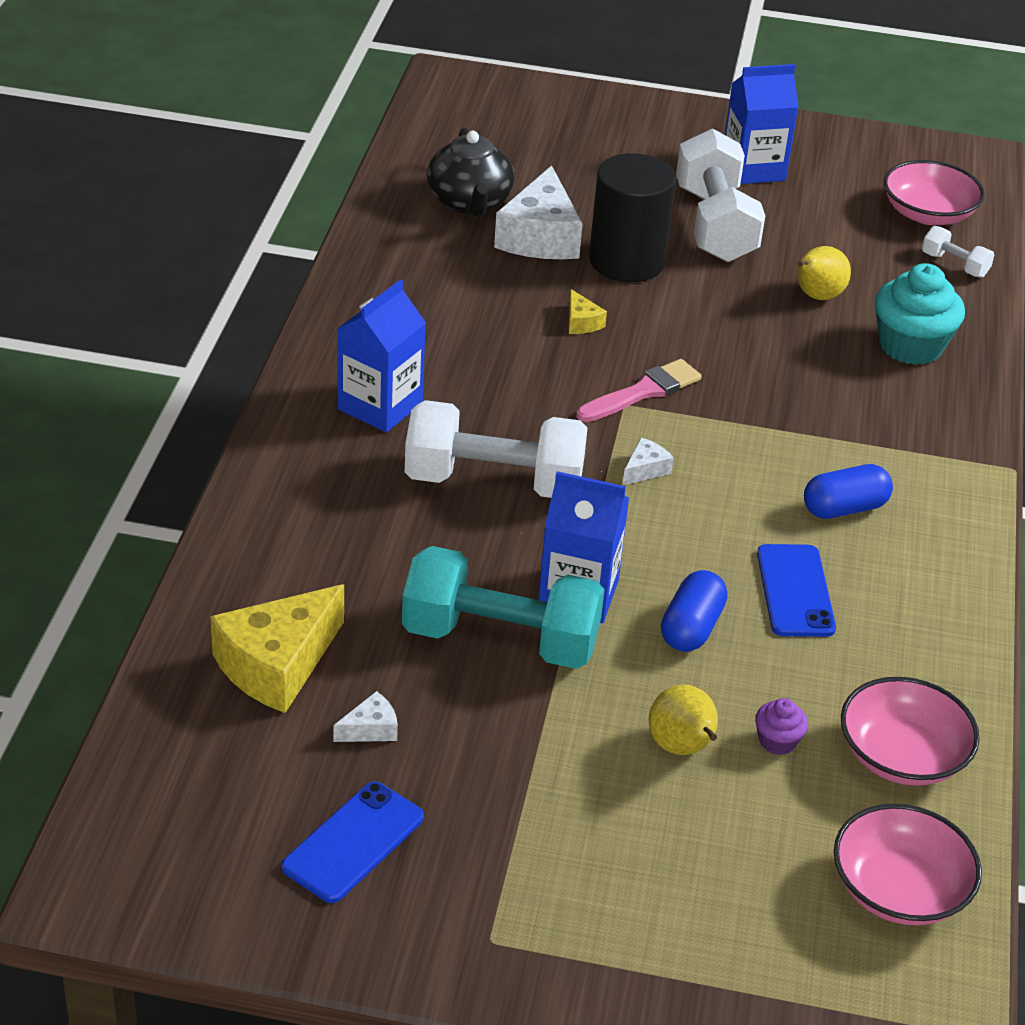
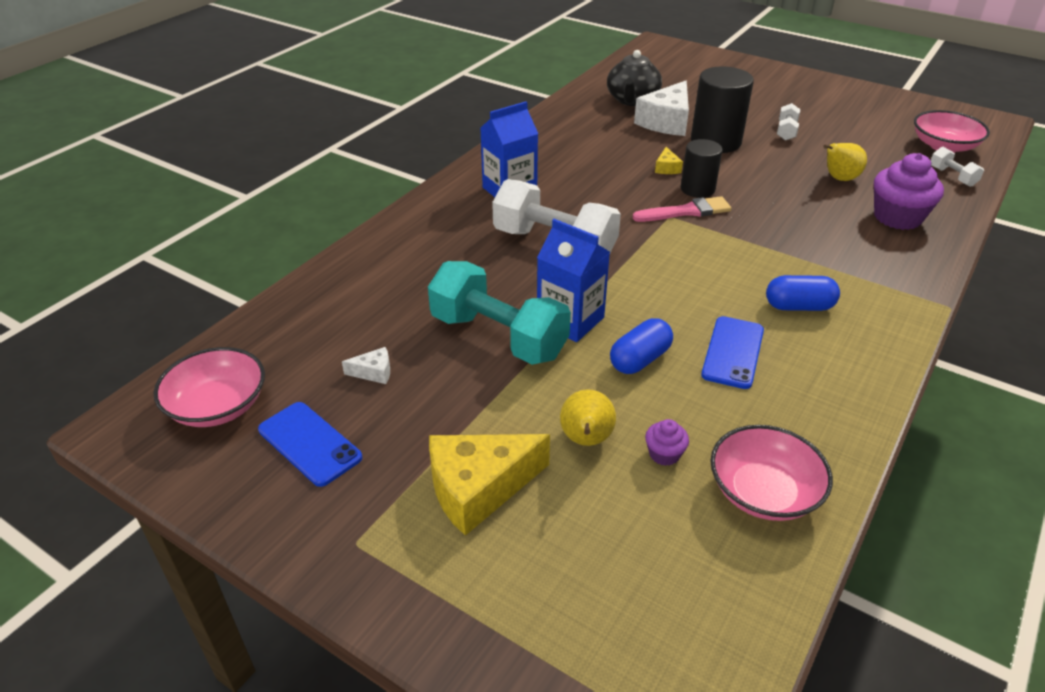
camera: 25 degrees right, 0 degrees up
(277, 664) = (343, 319): yellow cheese -> yellow cheese (479, 488)
(353, 842) = (309, 443): blue phone -> blue phone turned 75 degrees clockwise
(640, 351) = (697, 189): none -> black cylinder
(645, 469) = (662, 255): white cheese -> none
(715, 225) = (786, 131): white dumbbell -> white dumbbell, size x0.45
(753, 169) = (828, 107): blue carton -> none
(899, 889) = (709, 602): pink bowl -> pink bowl (218, 406)
(910, 346) = (897, 217): turquoise cupcake -> purple cupcake

